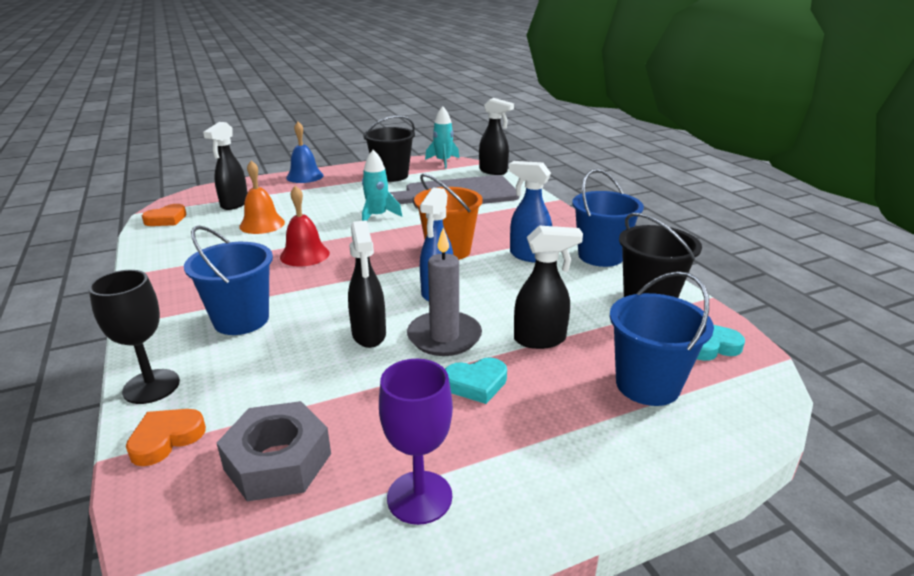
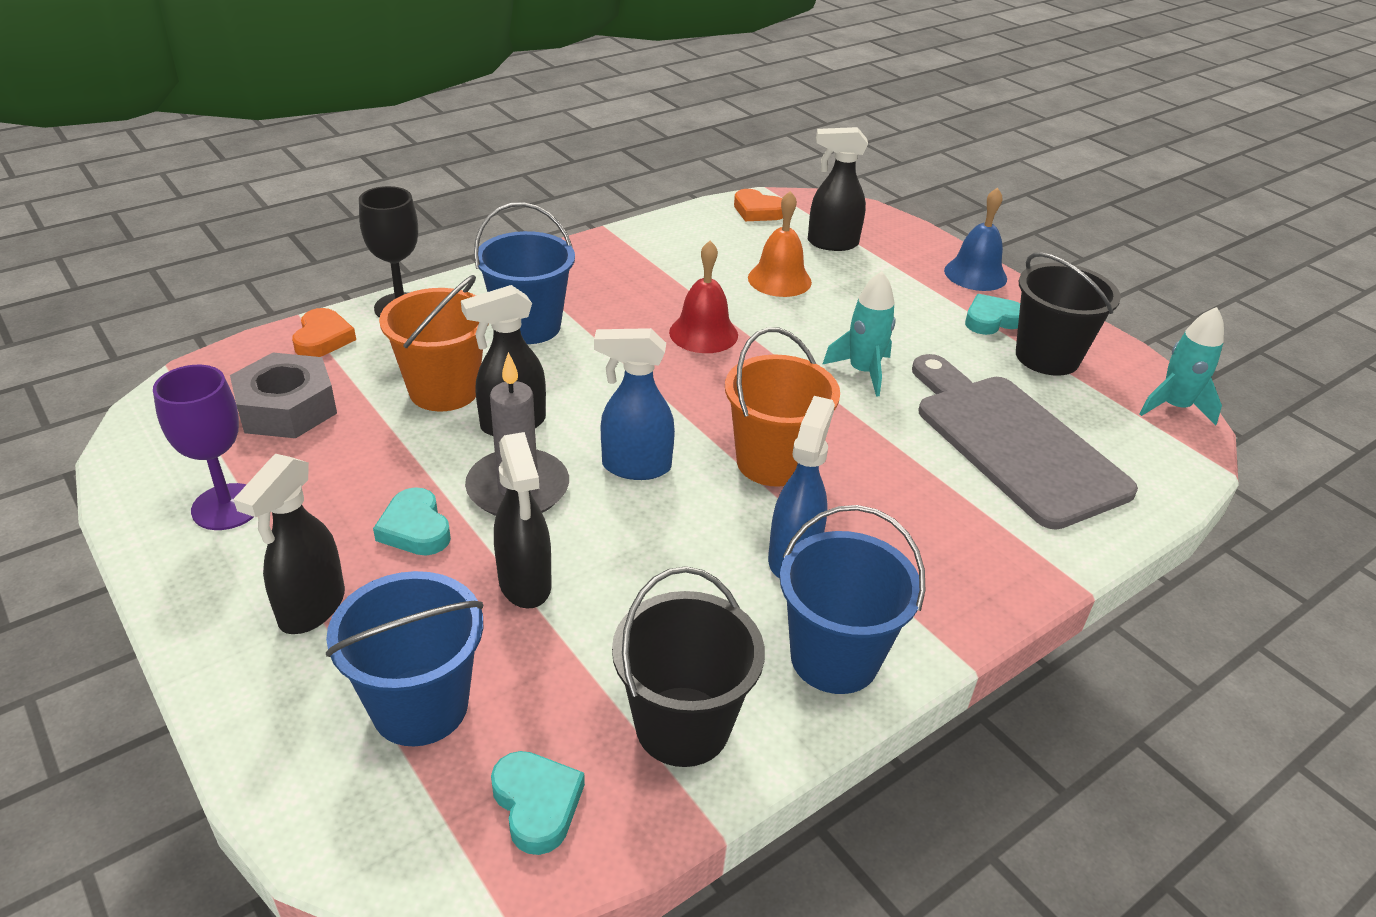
camera: 75 degrees right, 10 degrees up
(166, 439) = (323, 338): orange heart -> orange heart turned 60 degrees clockwise
(305, 365) = (444, 390): none -> orange bucket
(351, 180) = (991, 320): none -> turquoise heart
(493, 171) = (1177, 481): black spray bottle -> black spray bottle (311, 609)

